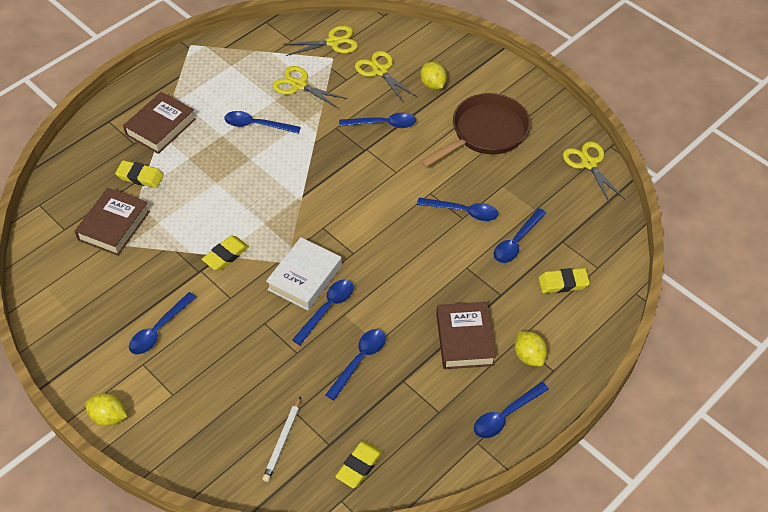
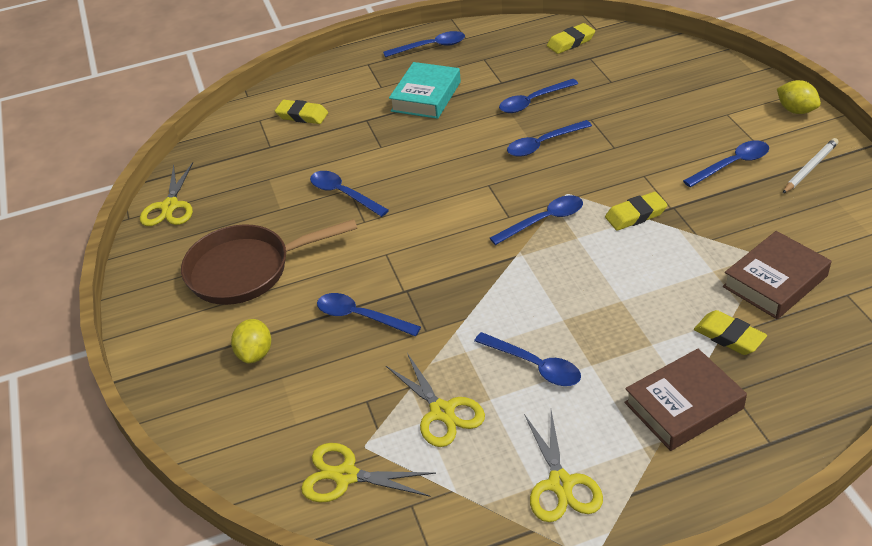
camera: 150 degrees left, 10 degrees down
(282, 441) = (630, 66): white pencil -> white pencil (810, 168)
(305, 278) = (553, 174): white book -> none
(380, 71) = (310, 399): yellow scissors -> yellow scissors (560, 484)
(464, 339) = (426, 96): brown book -> turquoise book
(516, 242) = (314, 155): blue spoon -> blue spoon (543, 221)
(529, 356) = (380, 75): yellow lemon -> none

